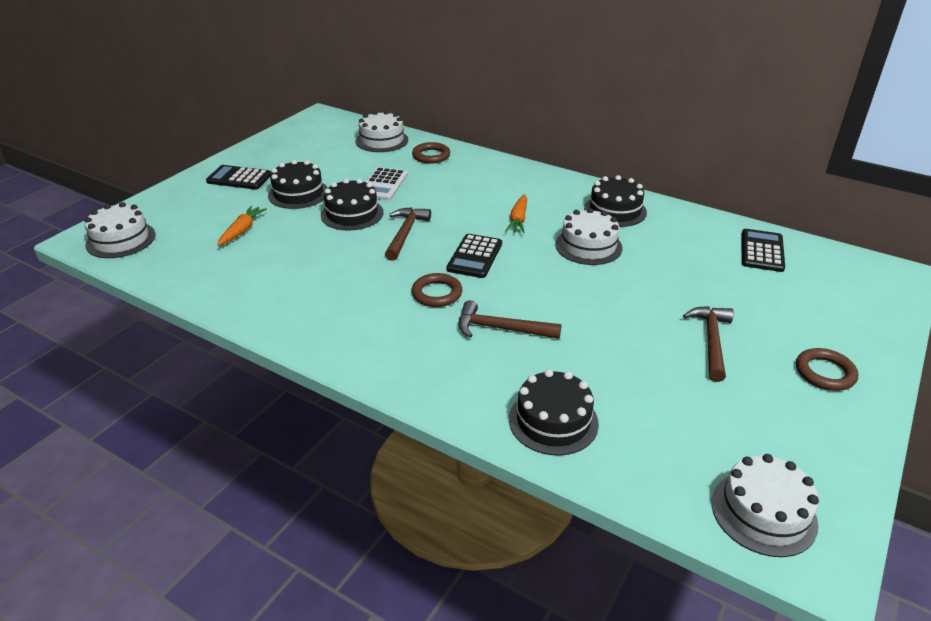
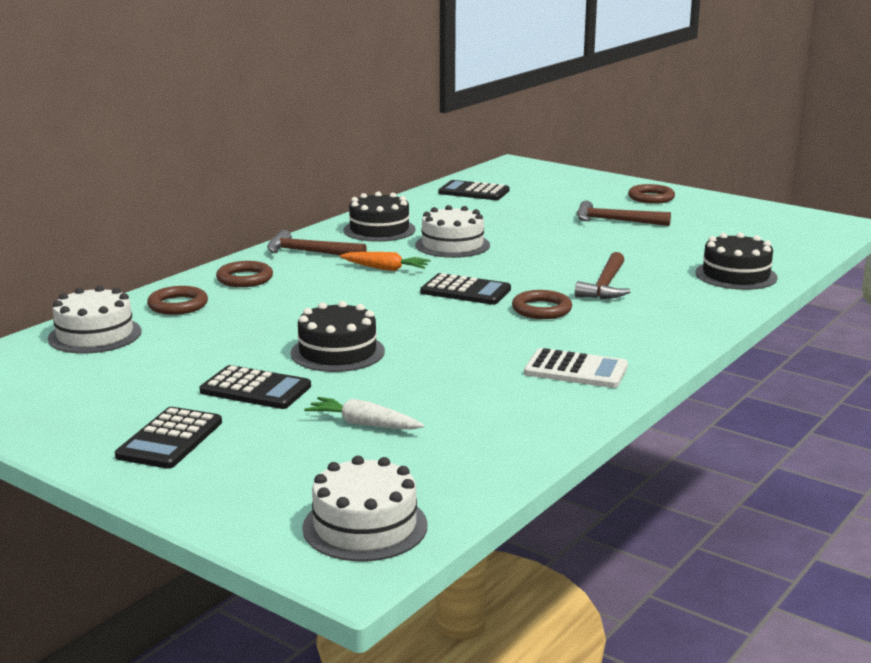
camera: 85 degrees left, 15 degrees down
(242, 231) = (364, 424): orange carrot -> white carrot
(298, 193) = (255, 389): black cake -> black calculator
(383, 185) = (256, 334): white calculator -> white calculator (576, 370)
(405, 233) = (403, 322): brown hammer -> brown hammer (310, 252)
(483, 170) = (245, 279): none -> brown ring
(763, 513) = (807, 230): white cake -> none

